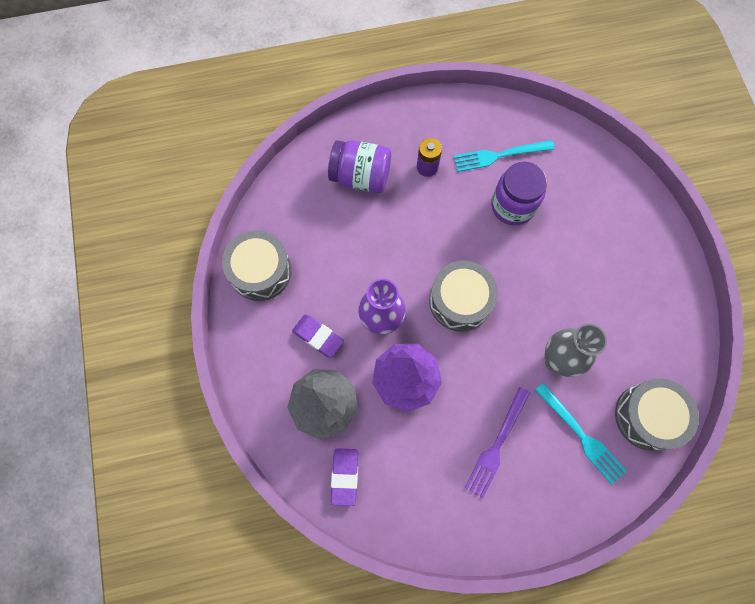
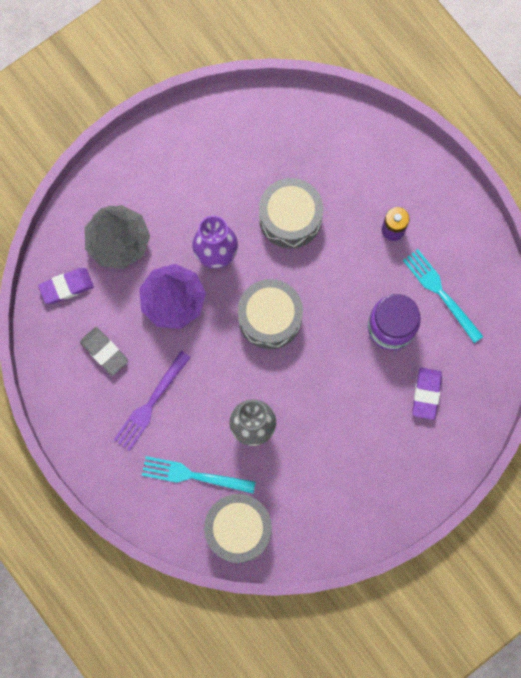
camera: 65 degrees right, 5 degrees up
(260, 271) = (213, 129): grey drum -> grey drum (290, 218)
(318, 337) = (176, 208): purple eraser -> purple eraser (426, 394)
(361, 177) = (351, 173): purple jar -> none
(426, 467) = (104, 352): none -> grey eraser
(497, 445) = (150, 404): purple fork -> purple fork turned 60 degrees counterclockwise
(581, 436) = (193, 475): turquoise fork -> turquoise fork turned 75 degrees clockwise

